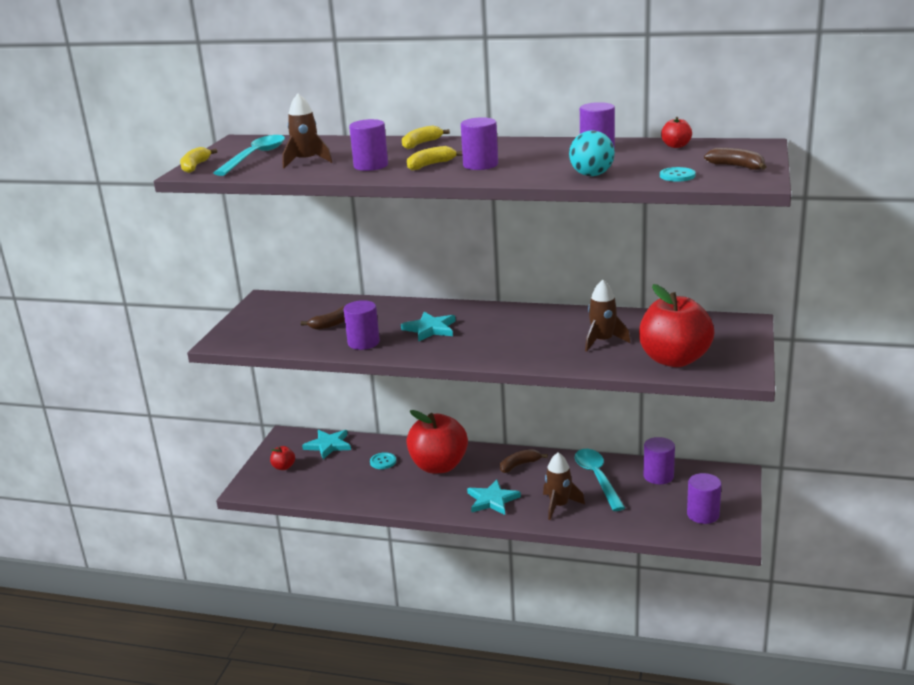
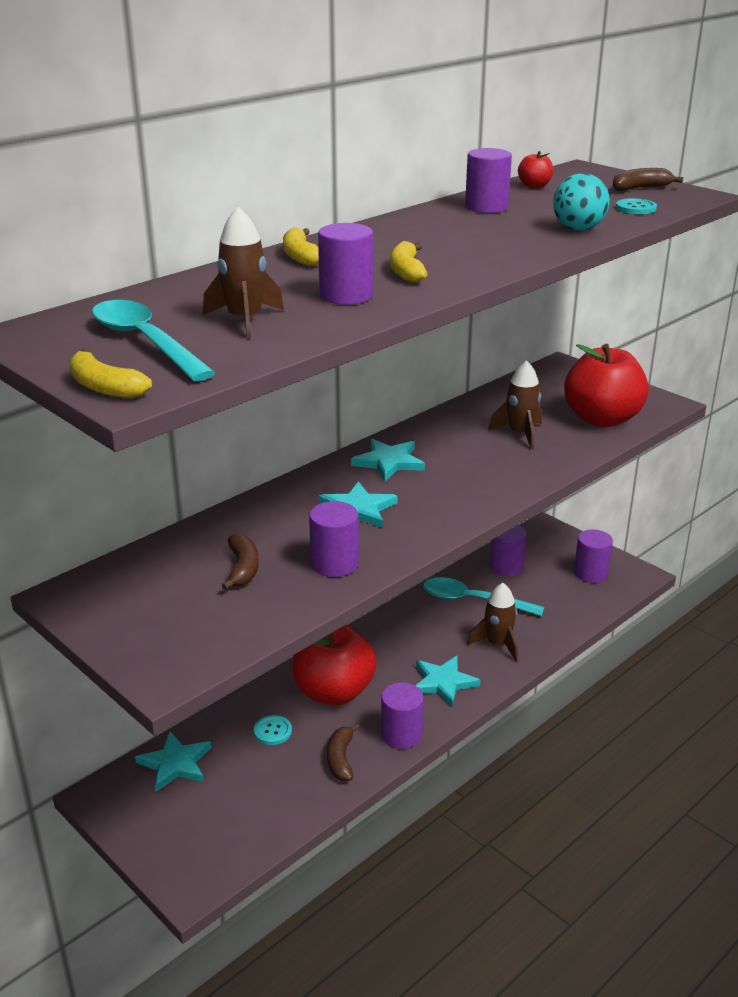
camera: 60 degrees left, 5 degrees up
(283, 467) = (178, 827): red apple -> none
(480, 165) = (452, 254): purple cylinder -> purple cylinder (401, 735)
(500, 318) = (389, 462): none -> turquoise star
(519, 465) = (396, 636): brown banana -> brown banana (341, 759)

